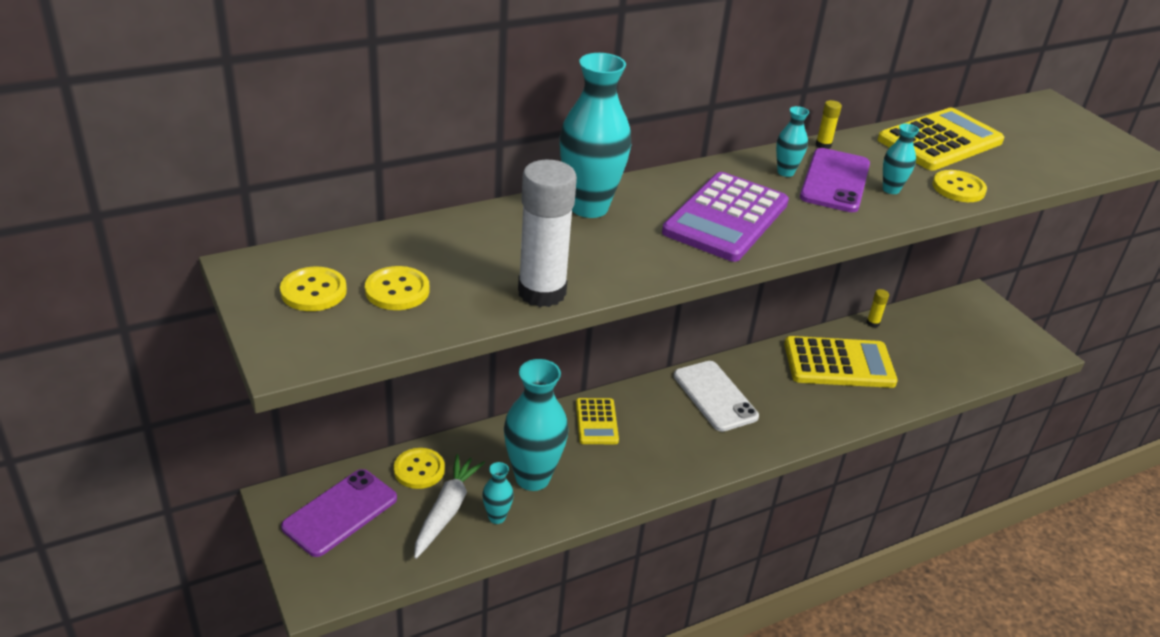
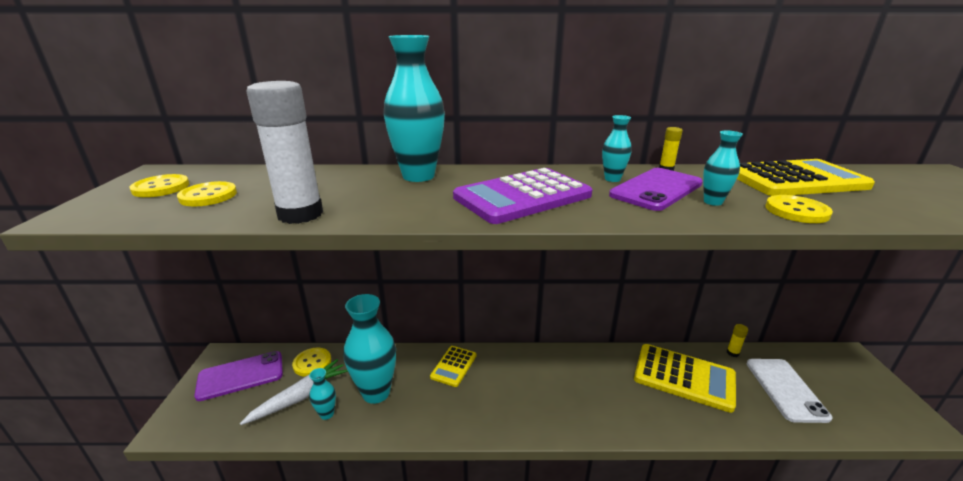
camera: 30 degrees right, 10 degrees down
(715, 396) = (558, 373): white phone -> white phone (785, 389)

